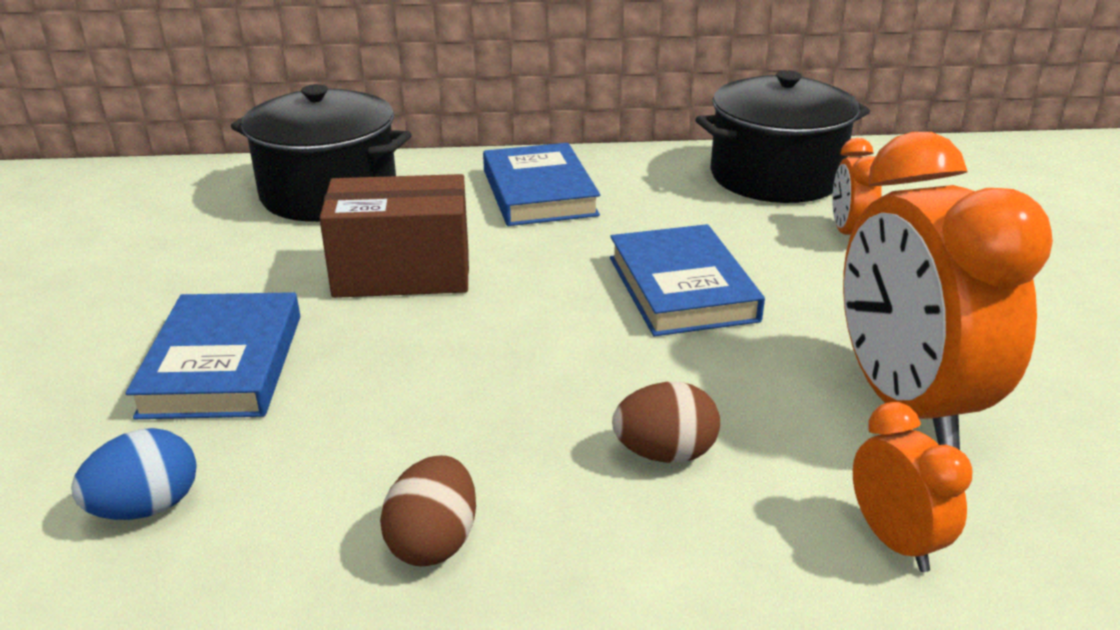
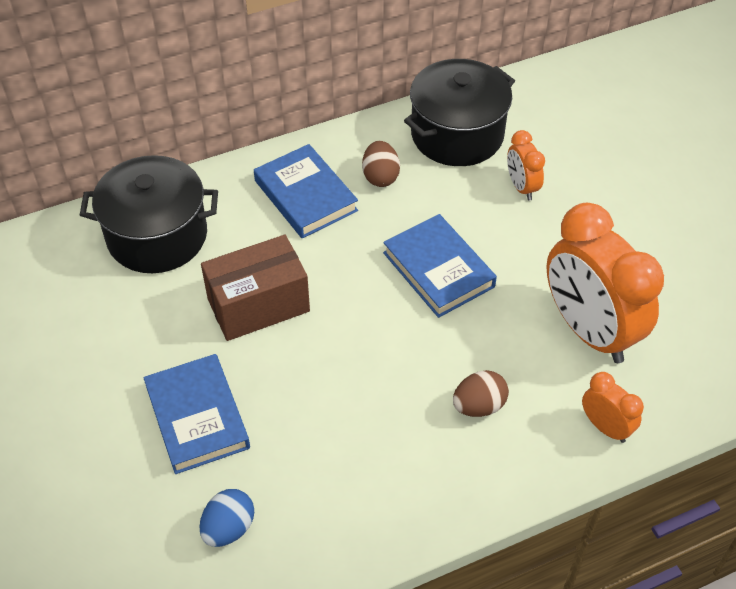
camera: 20 degrees left, 20 degrees up
(433, 542) = (389, 500): brown egg -> brown egg (380, 176)

